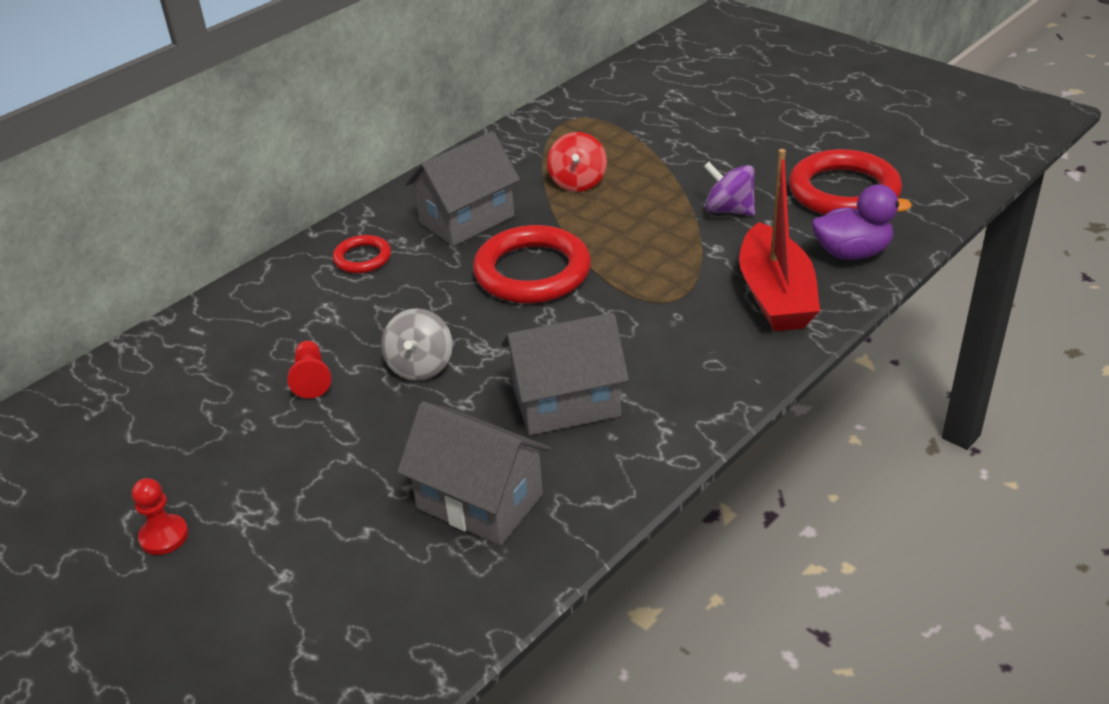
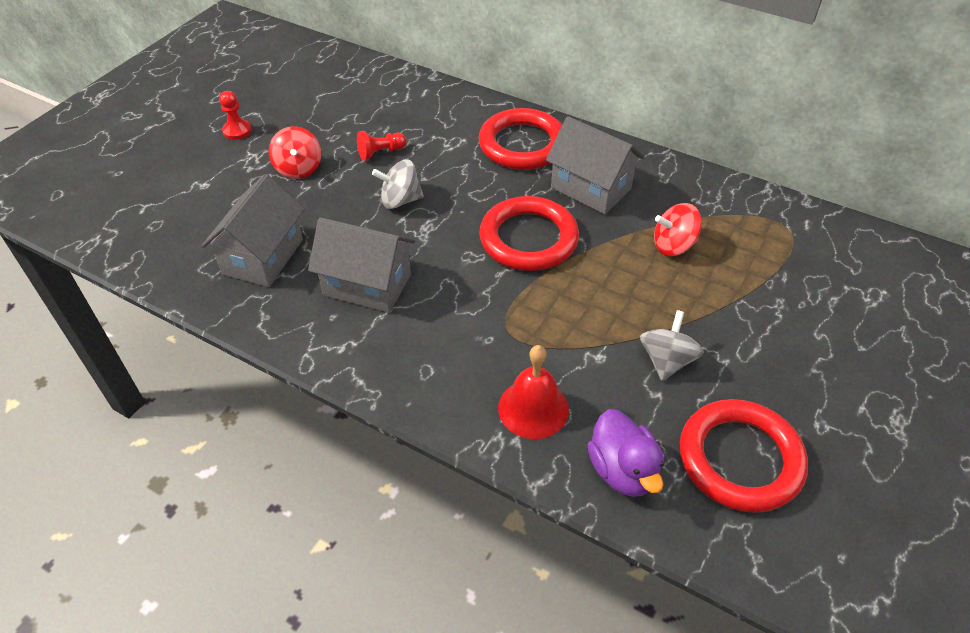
camera: 75 degrees right, 10 degrees up
(302, 463) = (298, 168): none -> red spinning top
(362, 258) = (522, 144): red ring -> red ring, size x1.96
(566, 403) = (367, 285): grey house -> grey house turned 45 degrees counterclockwise
(729, 210) = (666, 360): purple spinning top -> grey spinning top
(775, 295) = (533, 408): red boat -> red bell

